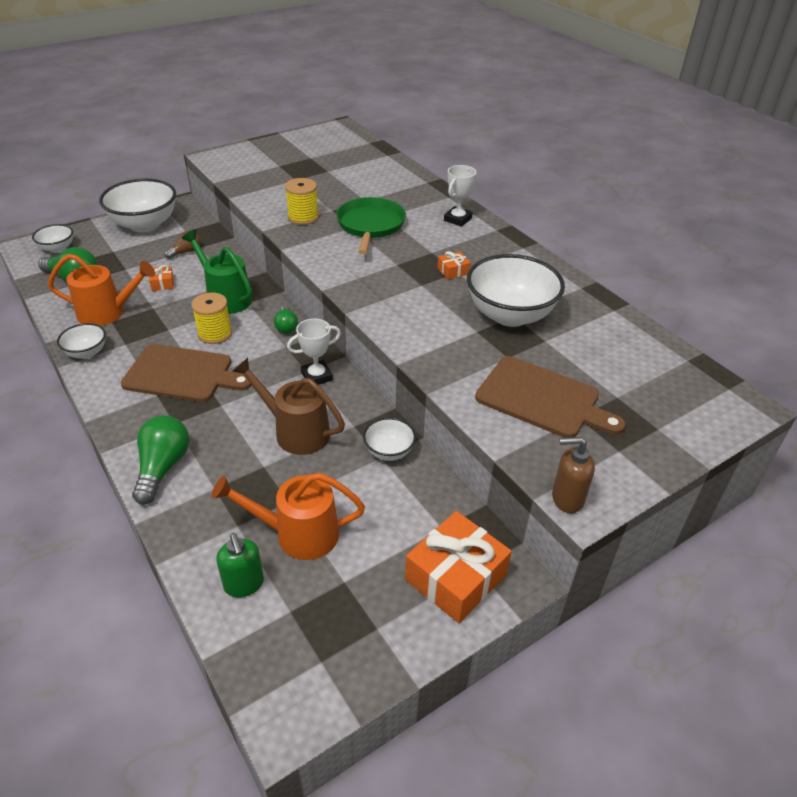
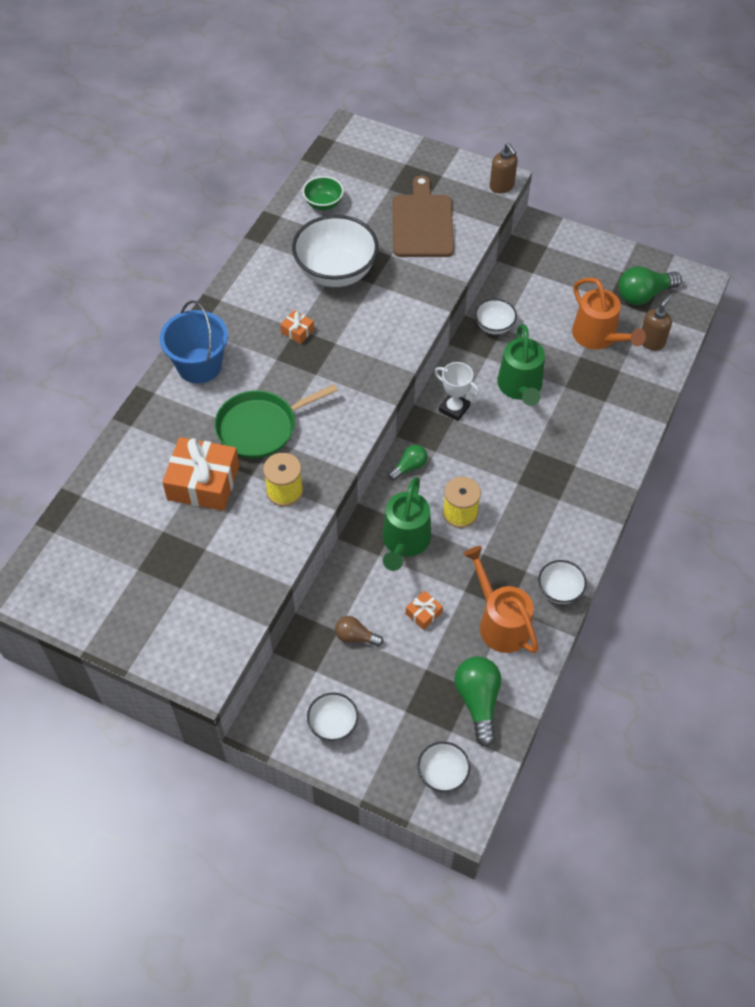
camera: 120 degrees left, 15 degrees up
(145, 225) = (333, 724): white bowl -> white bowl, size x0.50
(163, 467) = (616, 442): green light bulb -> green light bulb (643, 295)
(183, 374) = (524, 499): brown cutting board -> none
(244, 584) = (651, 342): green soap dispenser -> brown soap dispenser
(295, 431) = (520, 388): brown watering can -> green watering can
(455, 577) = (561, 253): orange gift -> orange gift (203, 482)
(457, 219) = (199, 366): white trophy -> blue bucket
(617, 342) = (323, 204): none -> green bowl

